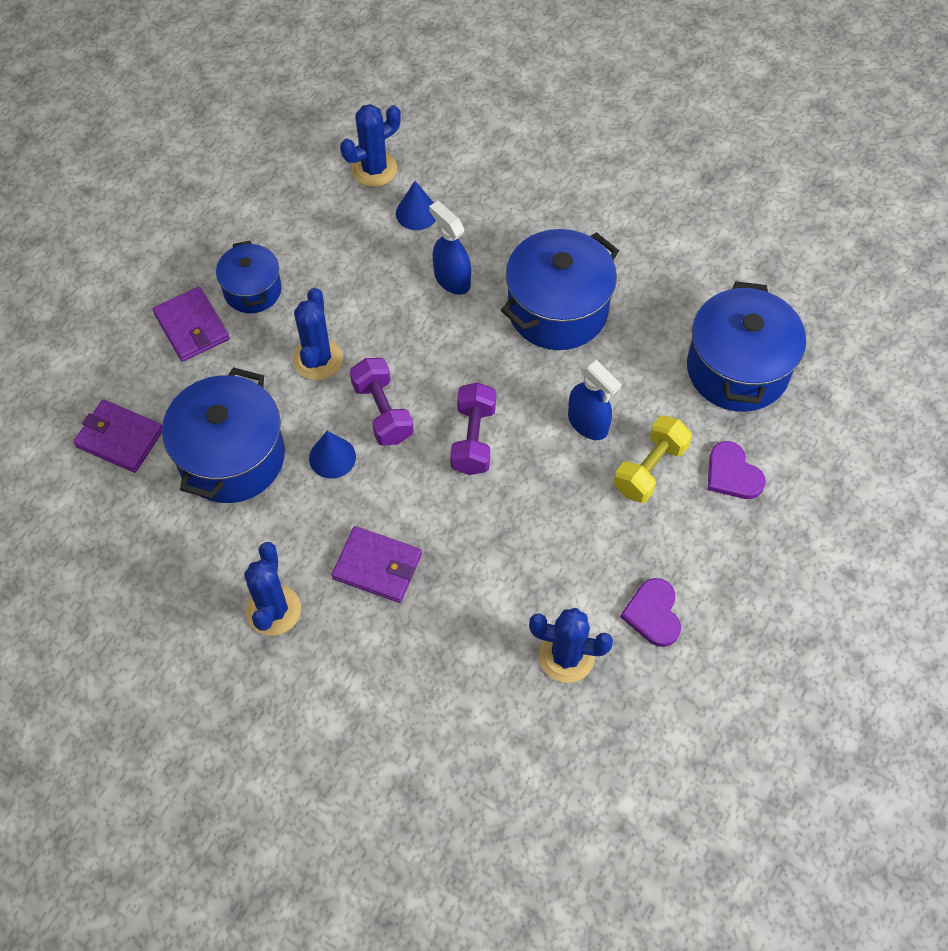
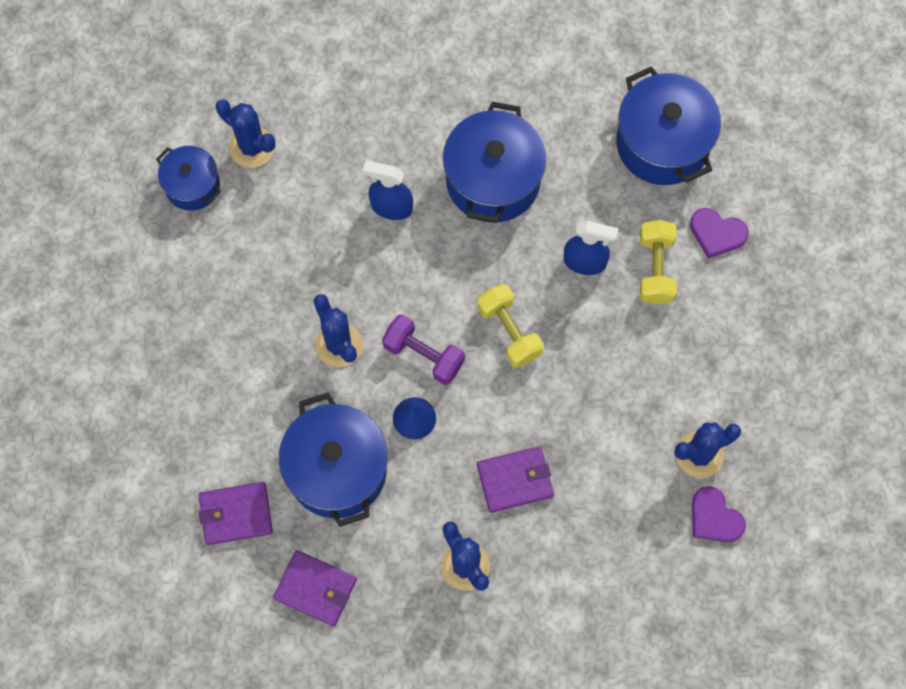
camera: 35 degrees left, 10 degrees up
(192, 327) = (215, 384): purple wallet -> purple wallet (315, 589)
(252, 290) = (238, 320): blue pot -> blue pot (192, 186)
(374, 169) = (252, 147): blue cactus -> blue cactus turned 75 degrees counterclockwise
(416, 213) = (318, 165): blue cone -> none
(473, 439) = (509, 331): purple dumbbell -> yellow dumbbell
(653, 614) = (736, 381): purple heart -> purple heart (714, 517)

